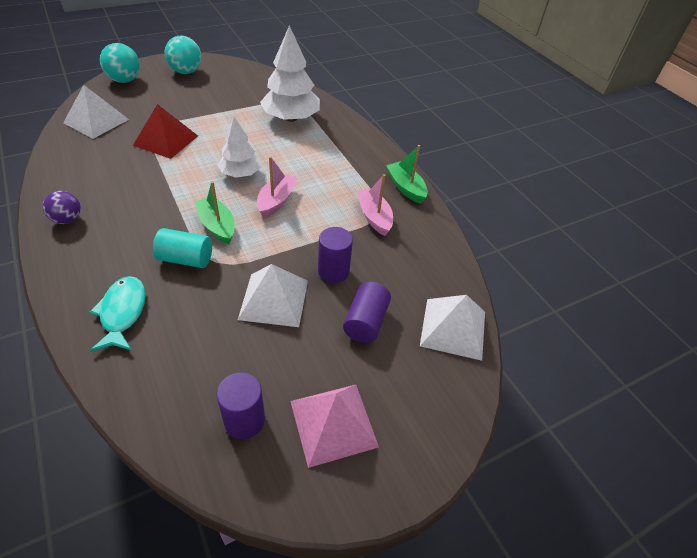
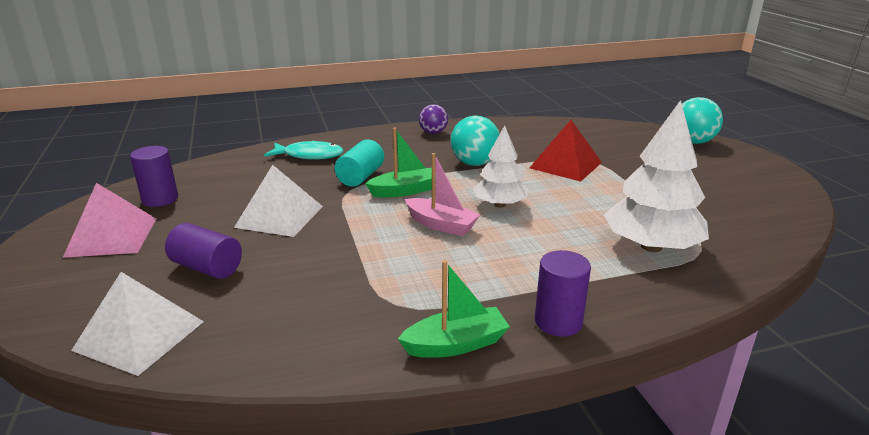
camera: 105 degrees right, 20 degrees down
(96, 121) = (595, 134): white pyramid -> none
(186, 72) = (744, 173): turquoise ball -> turquoise ball (474, 163)
(333, 271) = (298, 254): purple cylinder -> purple cylinder (558, 322)
(374, 217) = (387, 298): pink boat -> none

